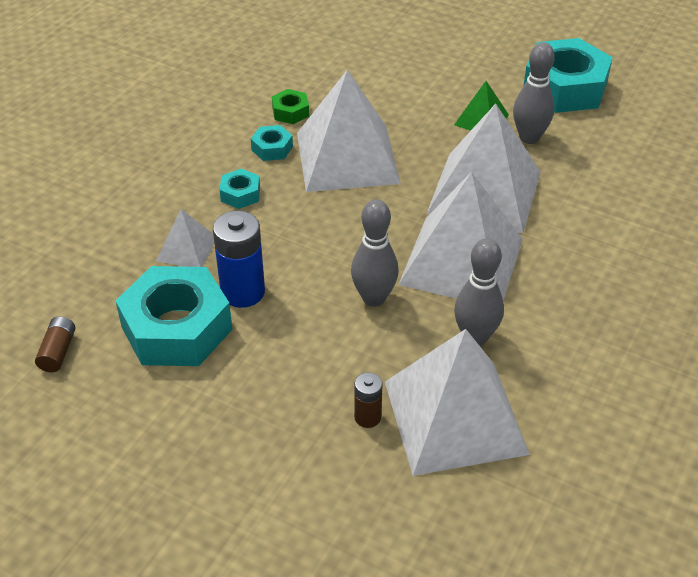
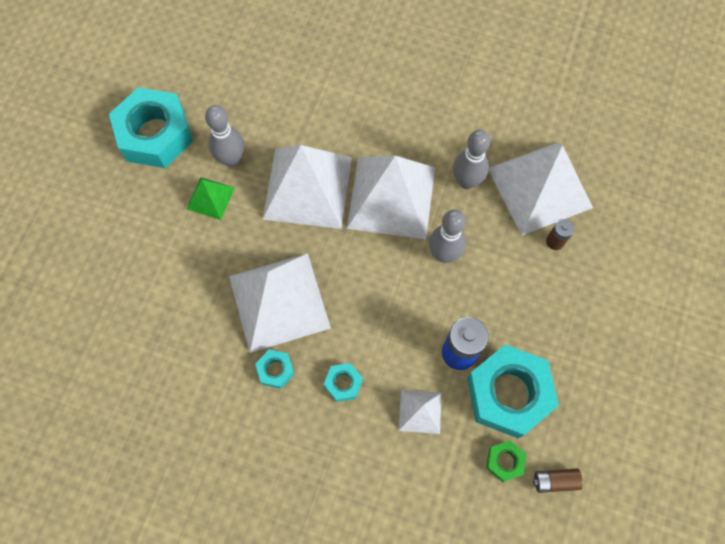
camera: 100 degrees left, 25 degrees up
(290, 112) = (218, 365): green nut -> green nut (504, 461)

